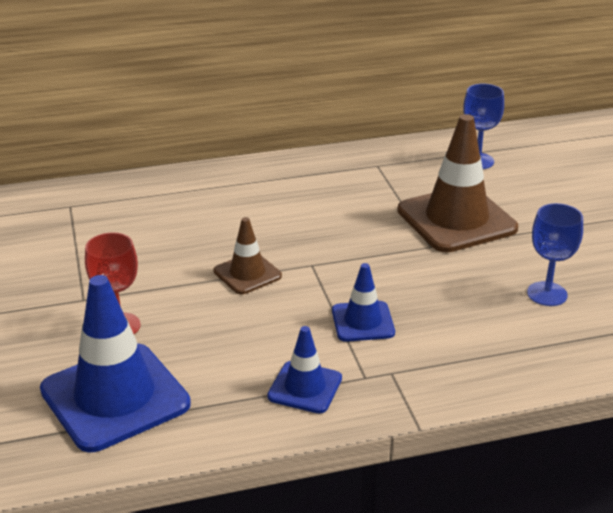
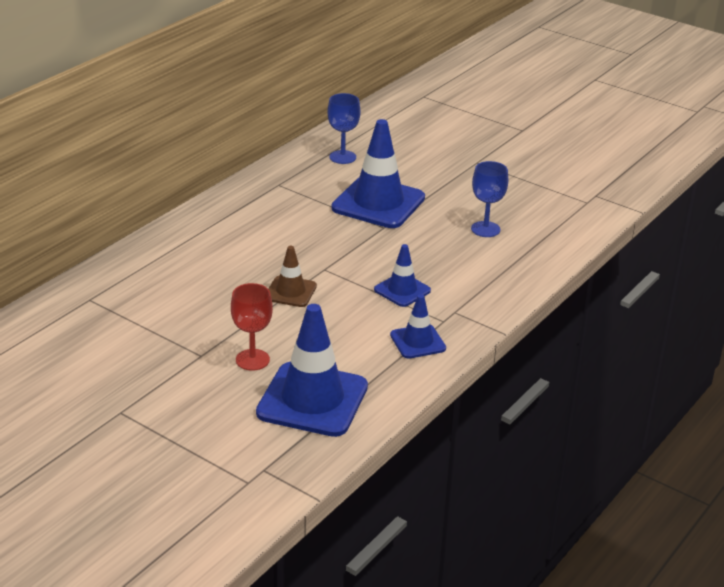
camera: 40 degrees left, 0 degrees up
(456, 219) = (378, 203): brown traffic cone -> blue traffic cone

